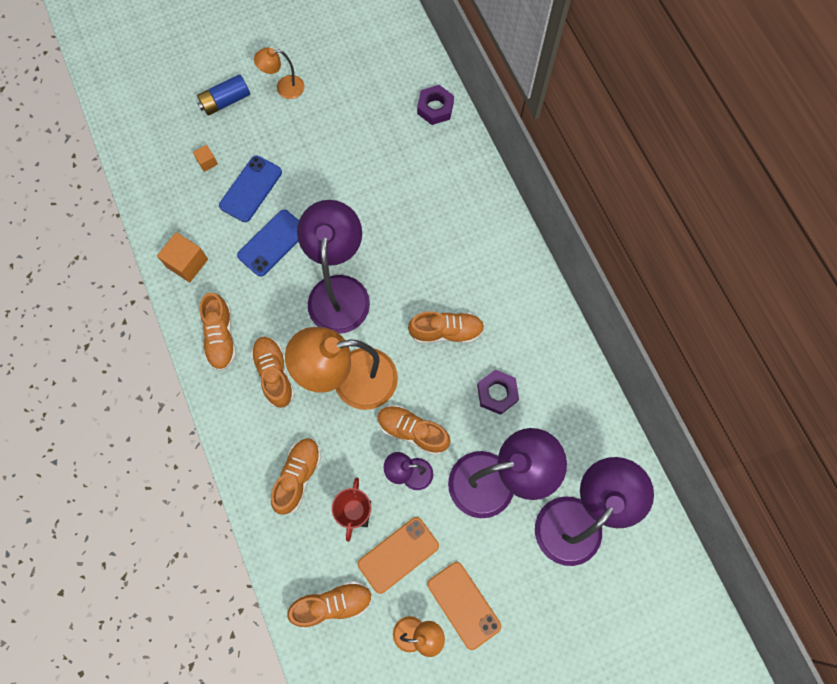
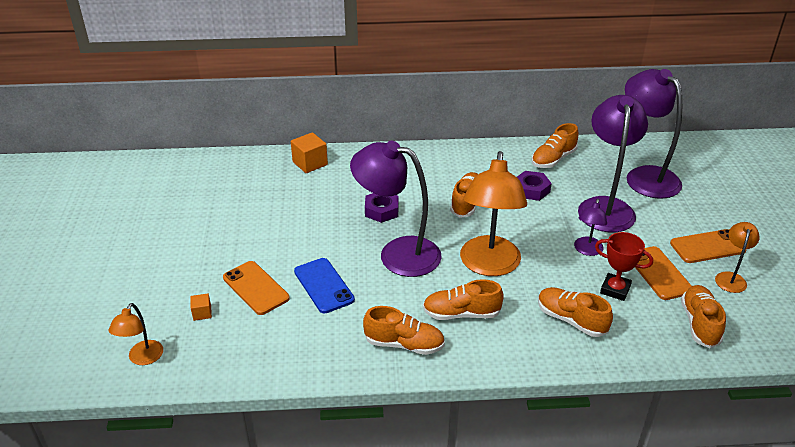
camera: 70 degrees left, 35 degrees down
(187, 263) = (307, 353): orange cube -> orange cube (310, 163)
(225, 101) = (144, 285): blue battery -> none
(251, 189) = (256, 288): blue phone -> orange phone
(284, 88) = (165, 242): orange lamp -> orange lamp (142, 358)
(412, 431) = (549, 240): orange shoe -> orange shoe (553, 159)
(435, 108) = (260, 163): purple nut -> purple nut (381, 210)

